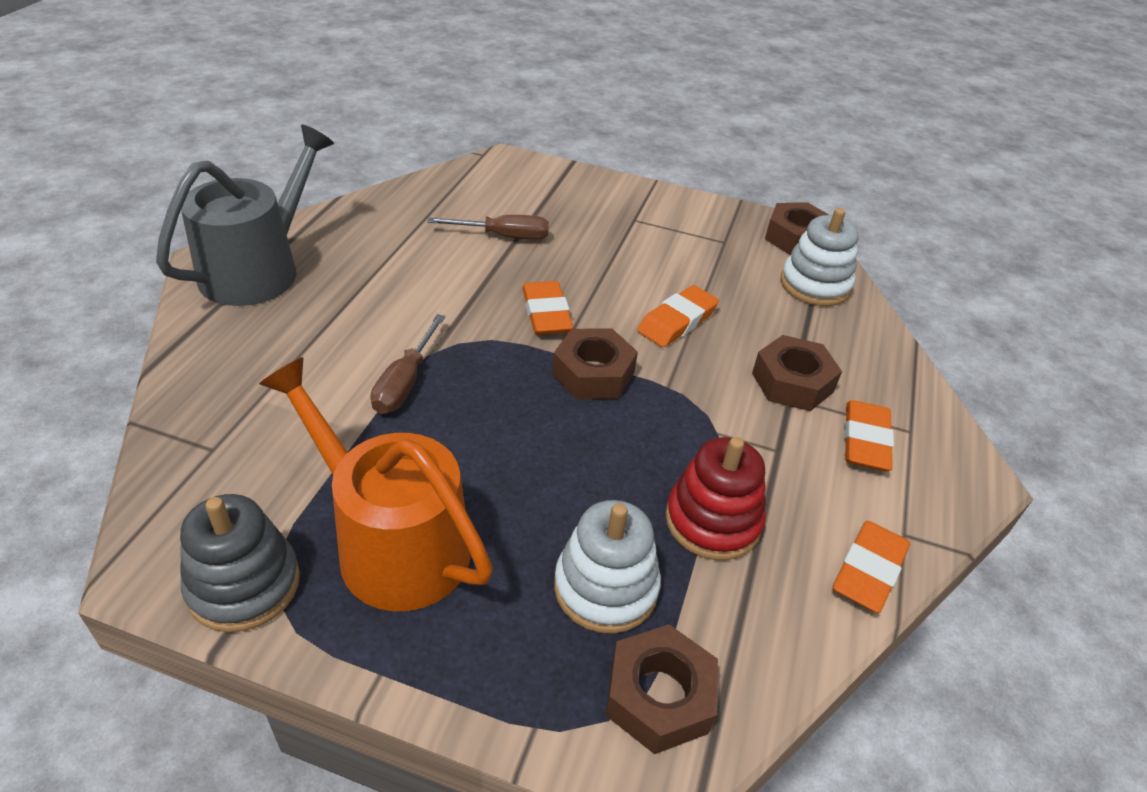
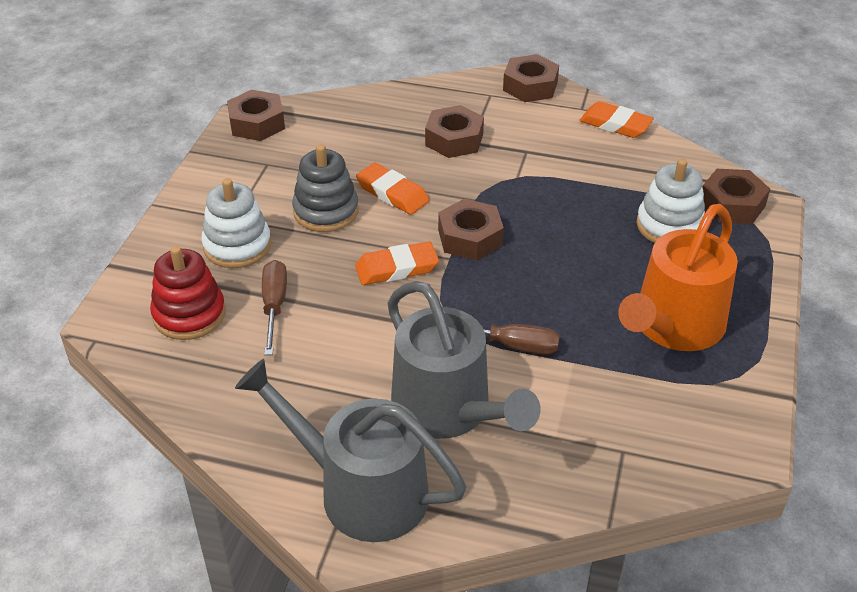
camera: 90 degrees left, 0 degrees up
(244, 585) = (737, 395): grey stacking toy -> grey stacking toy (326, 211)
(330, 328) = (448, 409): none -> grey watering can
(712, 521) = (600, 181): red stacking toy -> red stacking toy (189, 314)
(815, 285) = (328, 119): white stacking toy -> white stacking toy (237, 246)
(865, 440) = (505, 114): orange eraser -> none
(948, 479) = (530, 86): none -> brown nut

